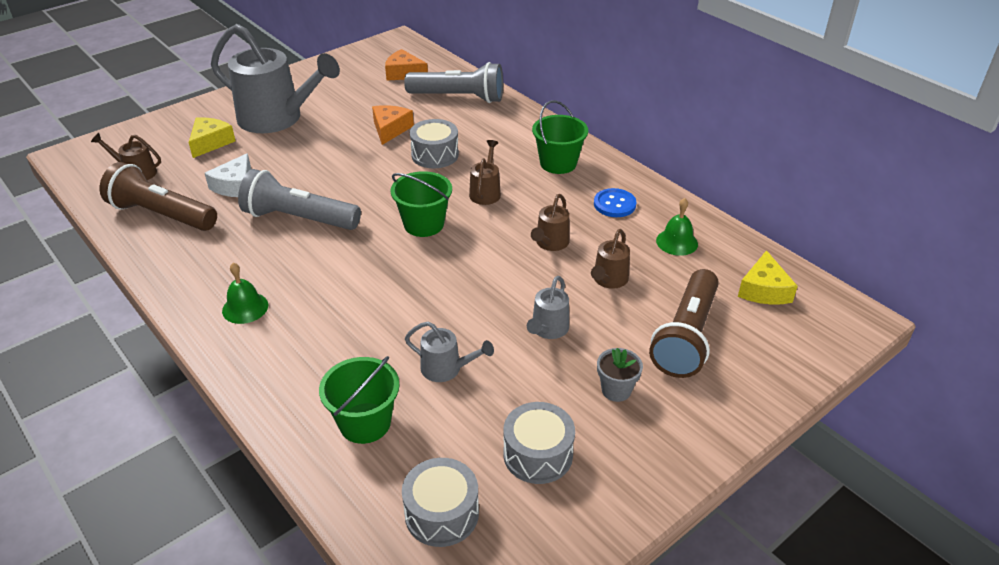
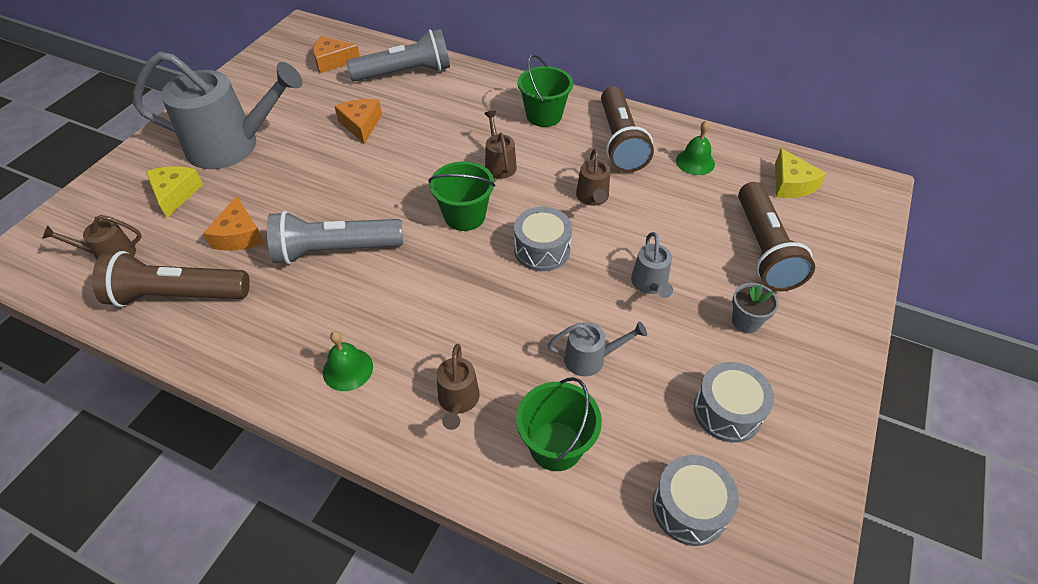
camera: 25 degrees left, 10 degrees up
(235, 186) = (239, 235): white cheese -> orange cheese
(435, 155) = (424, 139): grey drum -> grey drum (542, 249)
(608, 280) = (666, 217): brown watering can -> brown watering can (458, 401)
(614, 204) = (620, 141): blue button -> brown flashlight

